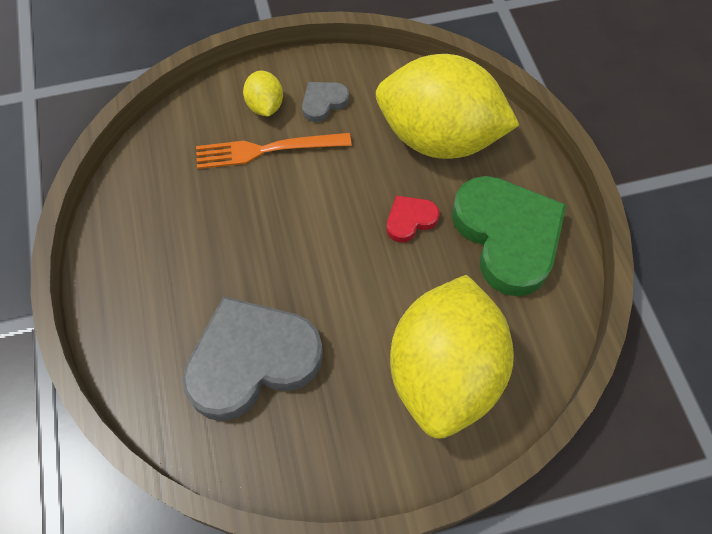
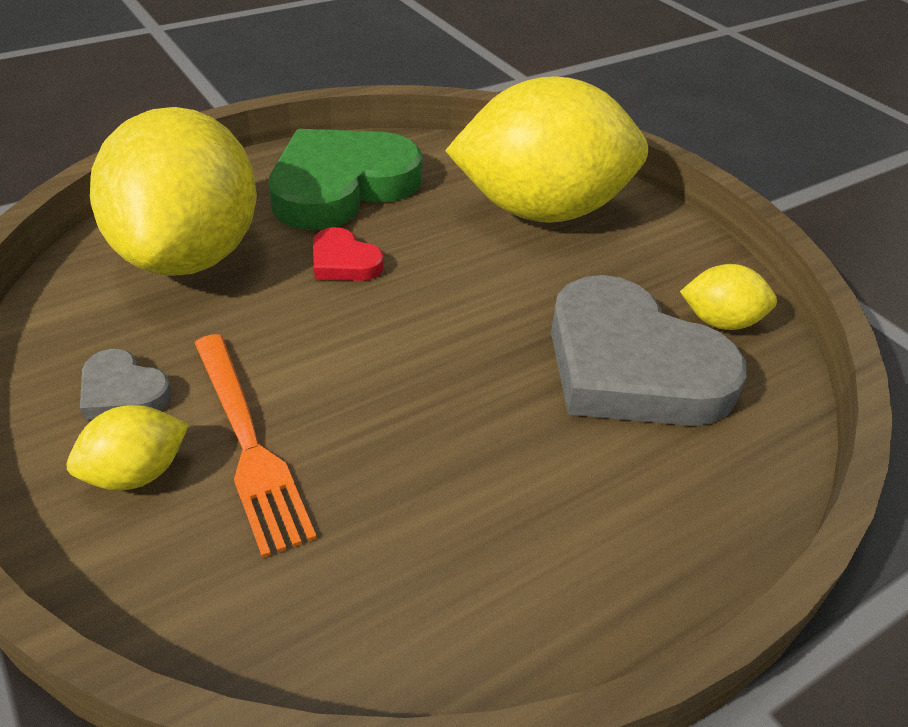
camera: 110 degrees left, 20 degrees down
(272, 445) = (720, 322): none -> yellow lemon

